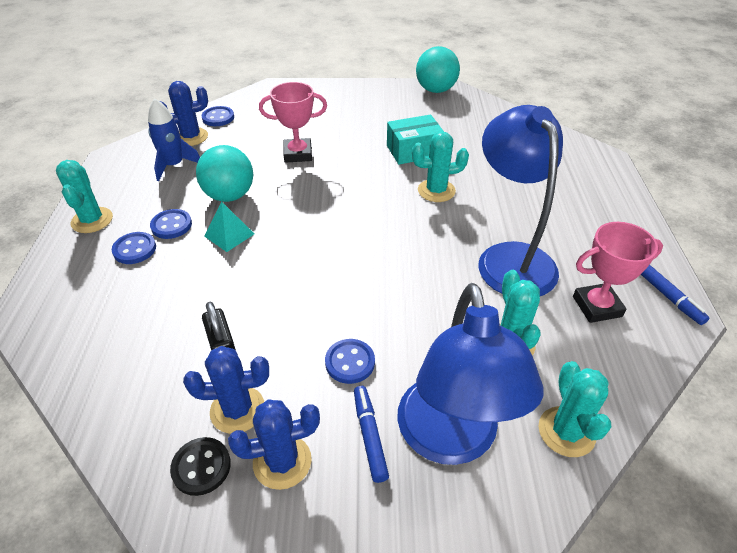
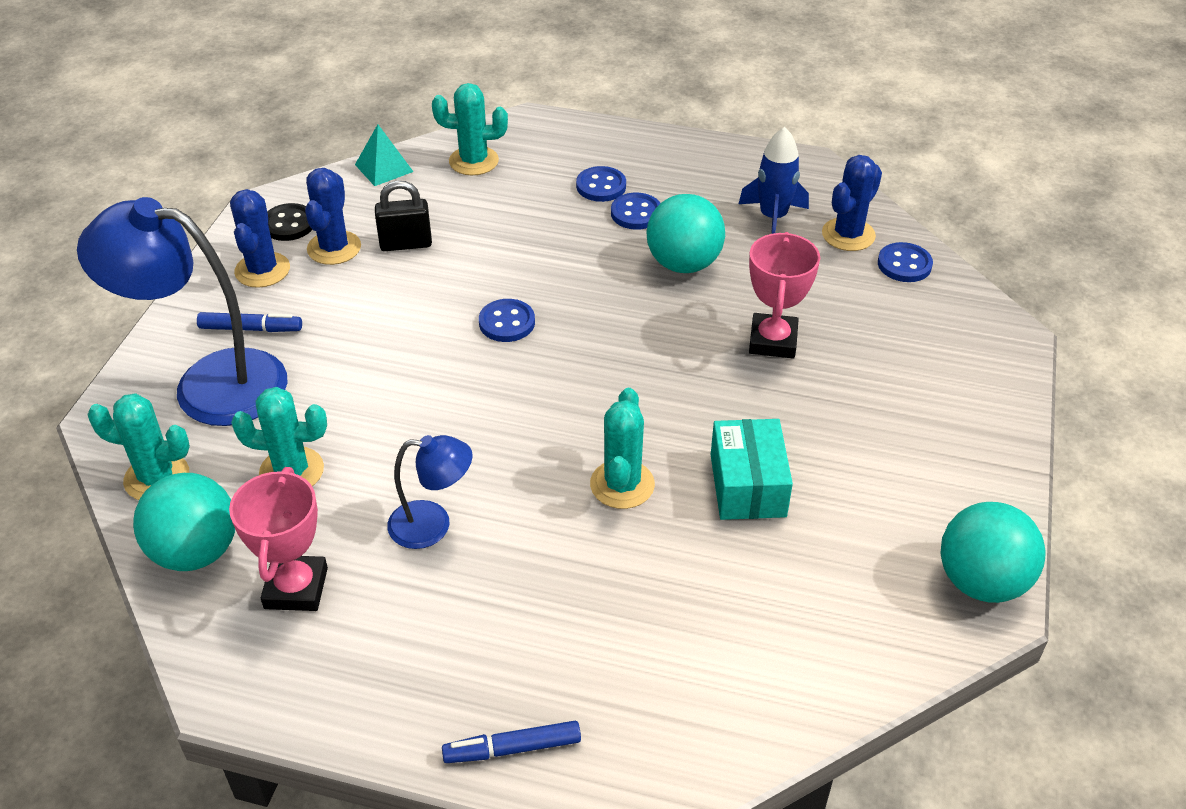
camera: 105 degrees right, 0 degrees up
(92, 220) = (669, 155): turquoise cactus -> turquoise cactus (473, 161)
(191, 137) = (848, 235): blue cactus -> blue cactus turned 45 degrees clockwise
(229, 235) = (598, 258): turquoise pyramid -> turquoise pyramid (384, 168)
(350, 362) = (344, 330): blue button -> blue button (507, 322)
(510, 258) = (433, 525): blue lamp -> blue lamp, size x0.52
(610, 372) = (196, 551): none -> turquoise ball
(668, 297) = (264, 688): blue marker -> blue marker (512, 748)

